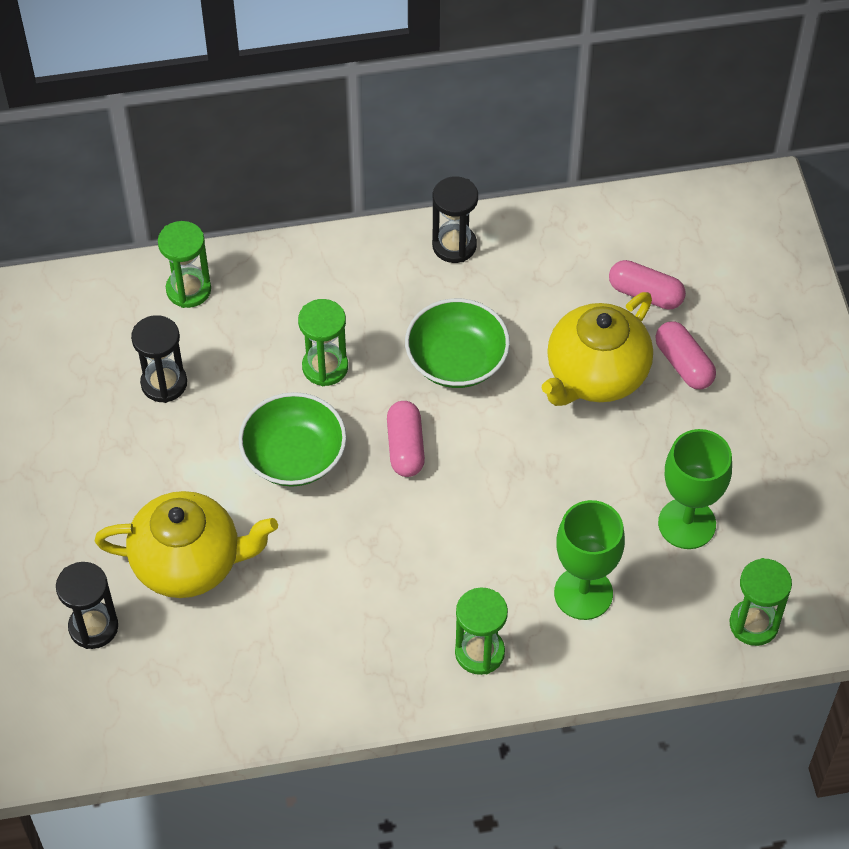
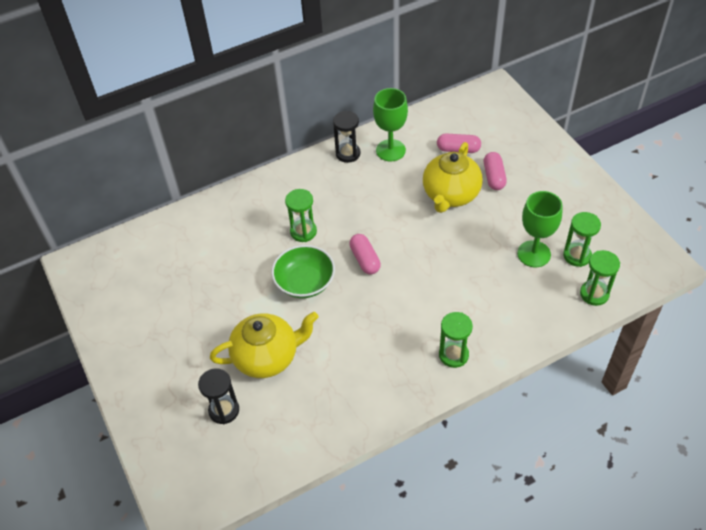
camera: 15 degrees left, 5 degrees down
(164, 383) = (216, 265): black hourglass -> none
(188, 289) = (211, 214): green hourglass -> green hourglass (577, 255)
(456, 360) = (374, 208): green bowl -> none
(583, 593) = (496, 306): green goblet -> green goblet (390, 150)
(683, 364) = (494, 177): pink capsule -> pink capsule turned 45 degrees clockwise

